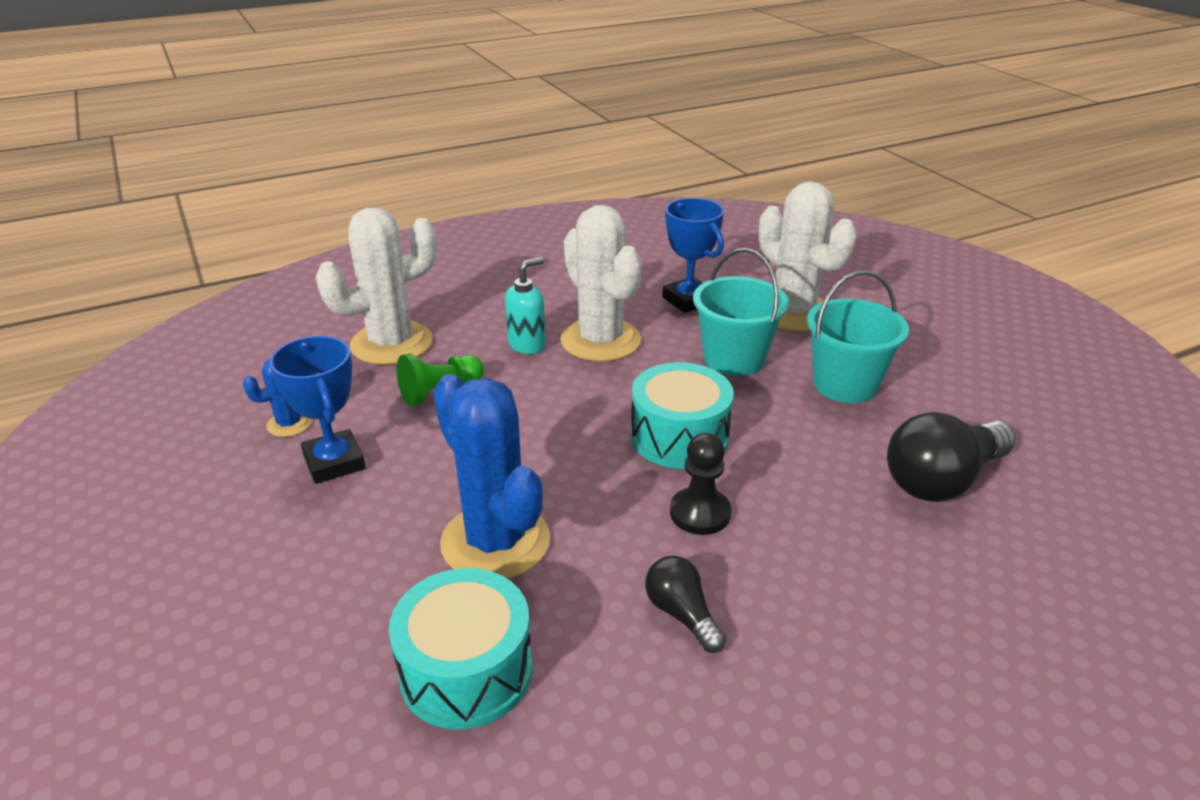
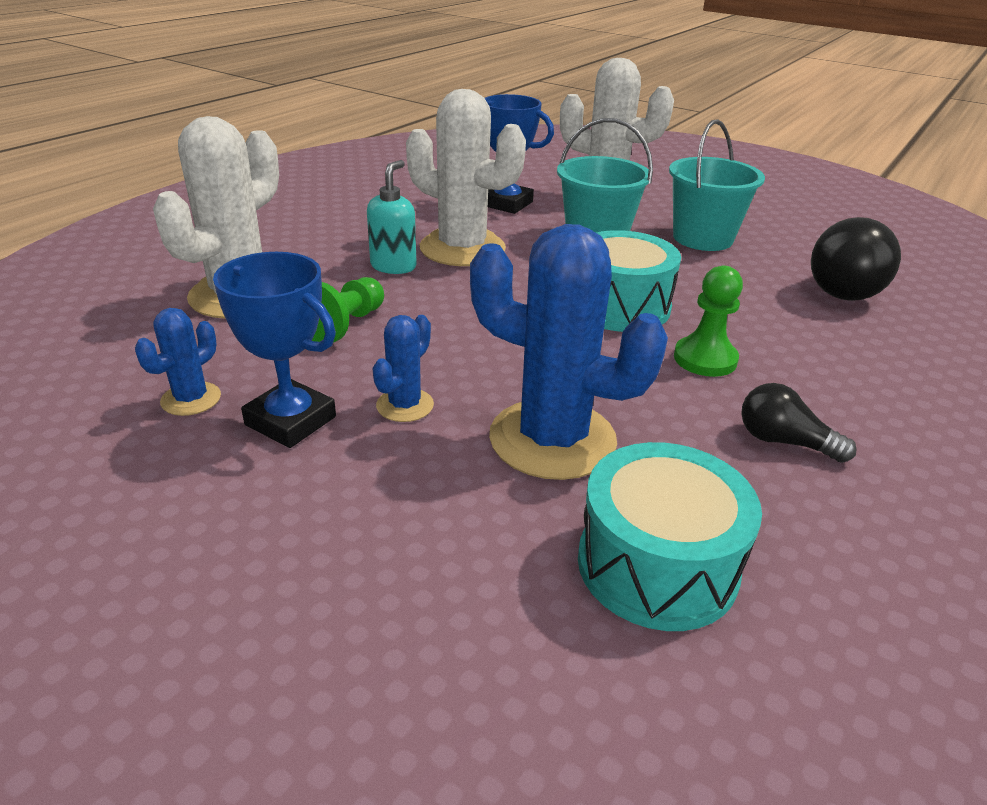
camera: 30 degrees left, 0 degrees up
(419, 475) = (405, 405): none -> blue cactus
(700, 513) = (705, 359): black pawn -> green pawn

